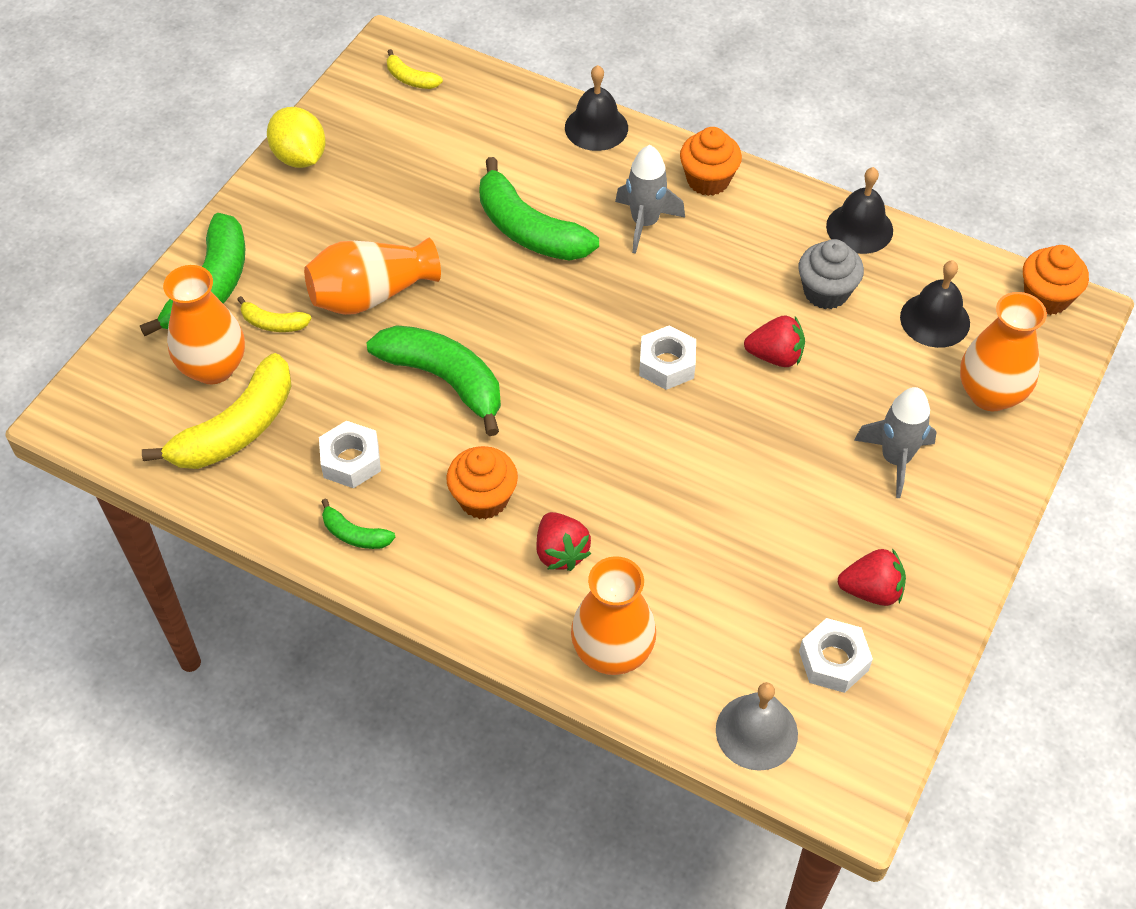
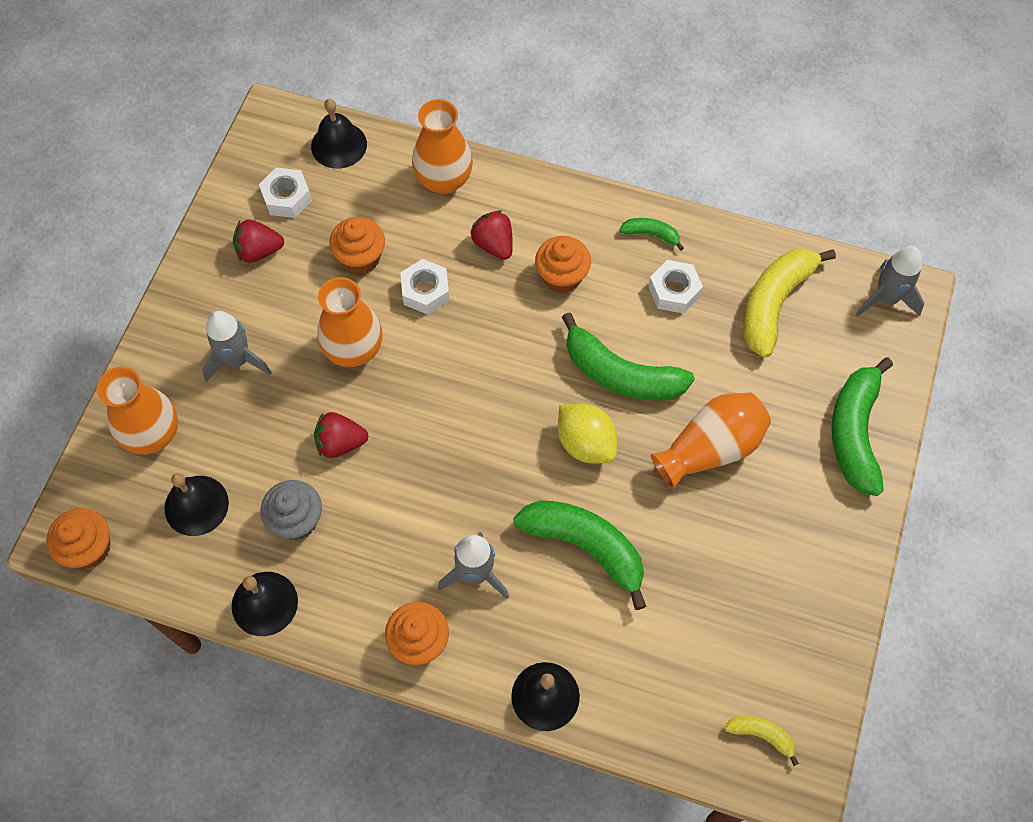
camera: 170 degrees right, 10 degrees up
(102, 415) = (886, 298): none -> grey rocket
(213, 367) = (817, 354): orange vase -> orange vase (354, 350)
(273, 323) = (785, 405): yellow banana -> none
(300, 157) = (836, 600): yellow lemon -> yellow lemon (585, 443)
(667, 364) = (434, 419): white nut -> white nut (425, 291)
(737, 561) = (360, 258): none -> orange cupcake
(756, 731) = (339, 145): grey bell -> black bell

